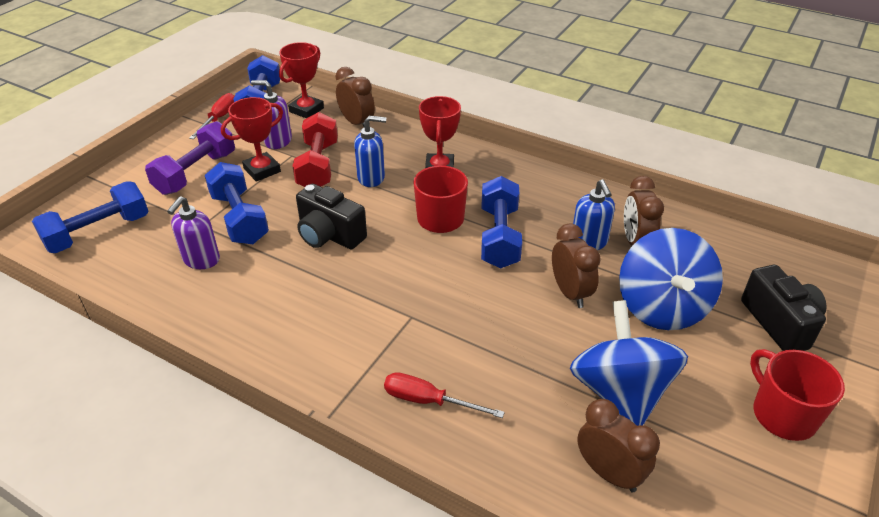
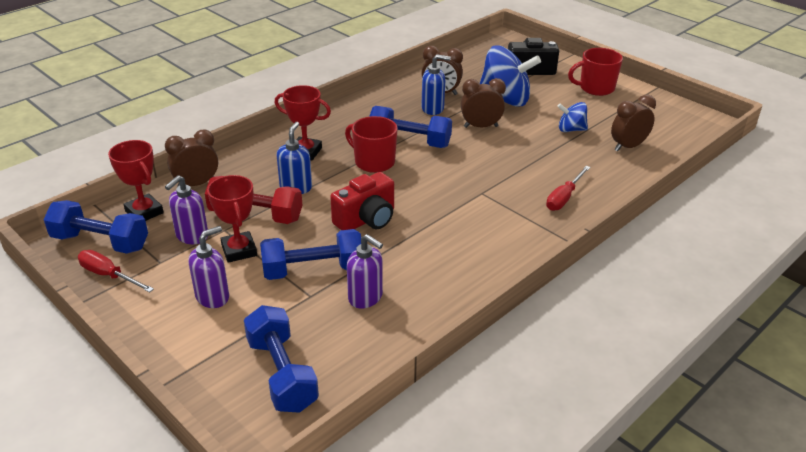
camera: 75 degrees left, 5 degrees down
(196, 173) = (213, 297): purple dumbbell -> purple soap dispenser
(329, 235) = (366, 219): black camera -> red camera
(620, 392) = (571, 129): blue spinning top -> blue spinning top, size x0.52

